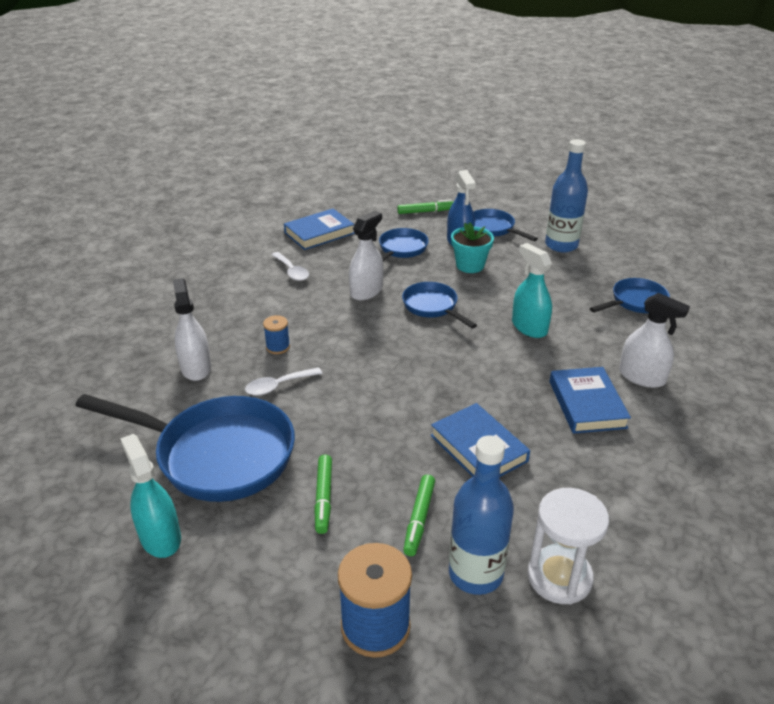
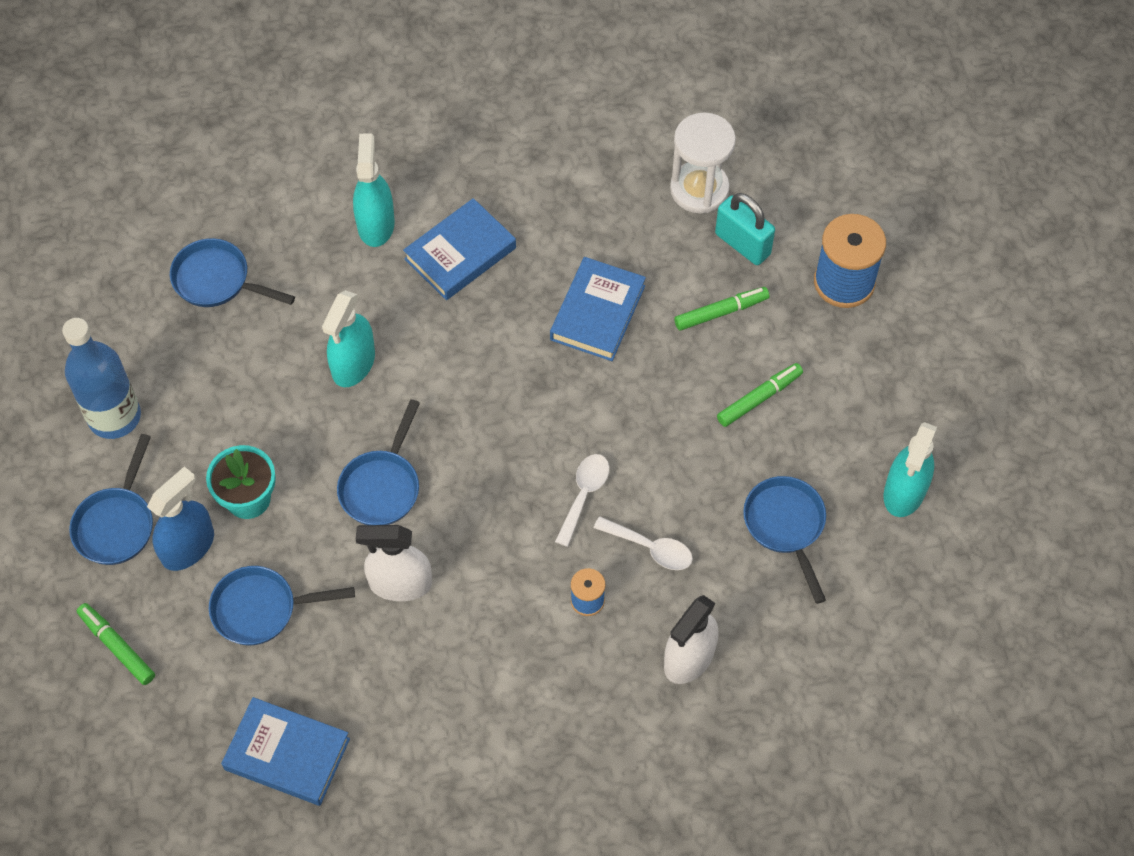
camera: 125 degrees left, 25 degrees up
(217, 454) = (786, 526): blue pan -> blue pan, size x0.52
(291, 271) = (417, 711): white spoon -> white spoon (584, 495)
(475, 573) = (742, 244): blue bottle -> turquoise padlock
(641, 377) = (376, 224): white spray bottle -> turquoise spray bottle

